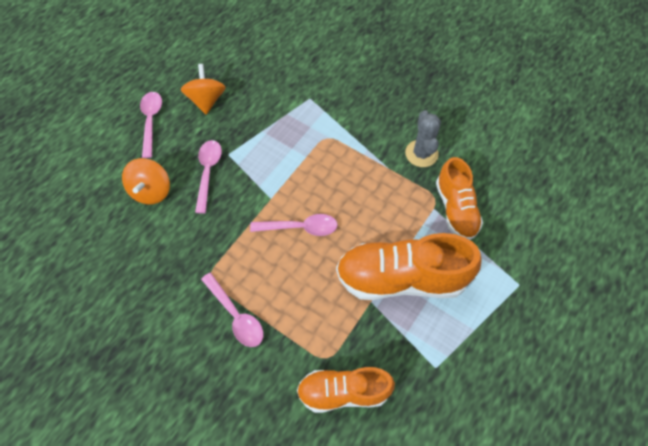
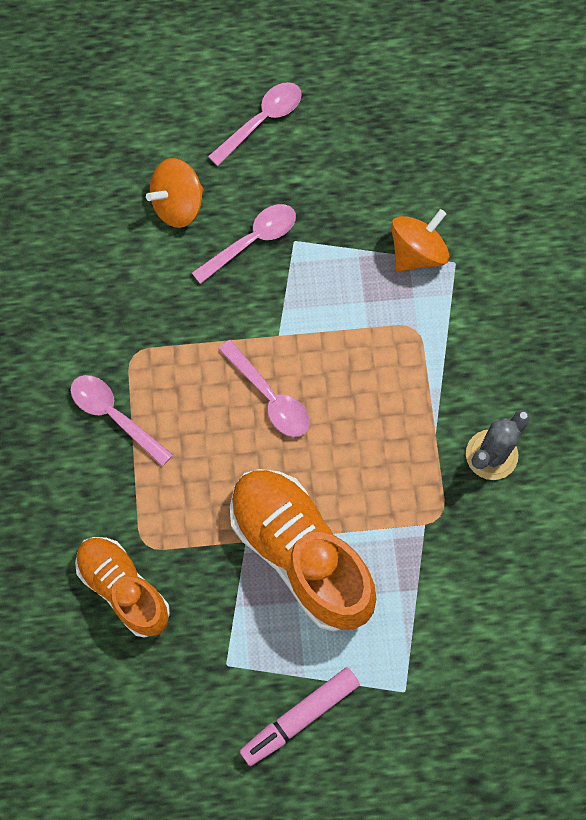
camera: 50 degrees right, 10 degrees up
(206, 100) = (344, 152): orange spinning top -> orange spinning top (417, 252)
(235, 315) = (115, 416): pink spoon -> pink spoon turned 120 degrees clockwise
(455, 209) = (446, 550): orange shoe -> none
(496, 350) = (300, 717): none -> pink marker

